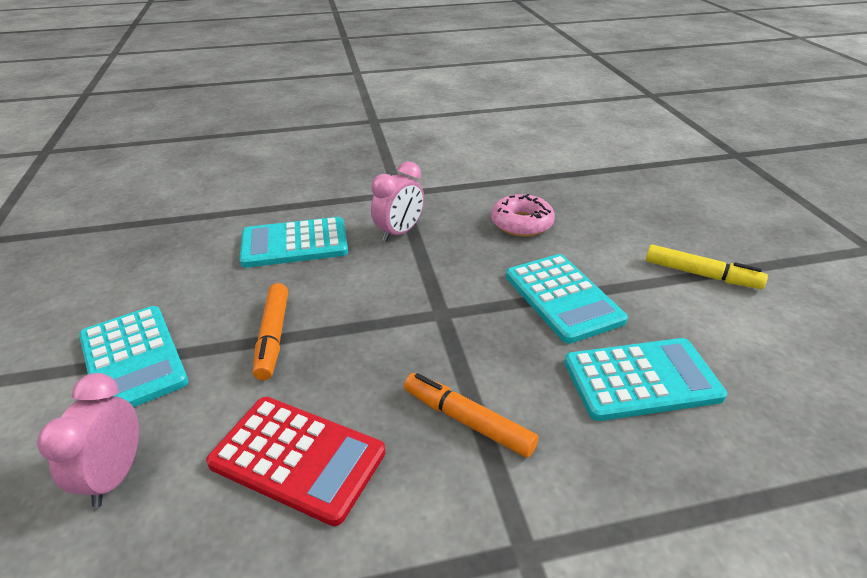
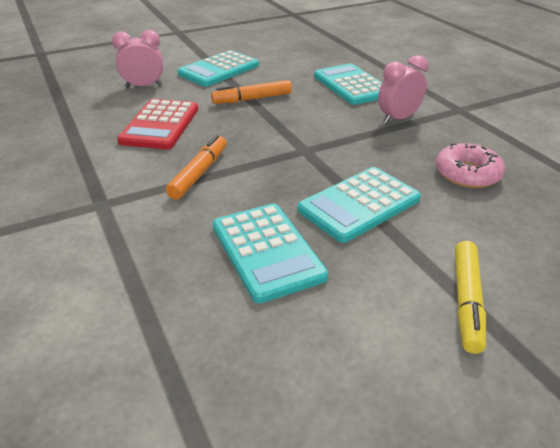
camera: 75 degrees right, 0 degrees up
(399, 233) = (398, 119): pink clock -> pink clock turned 120 degrees clockwise

